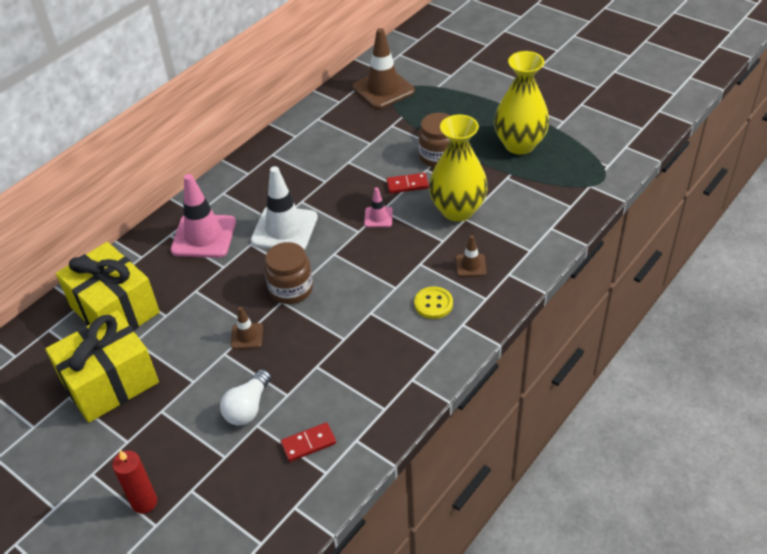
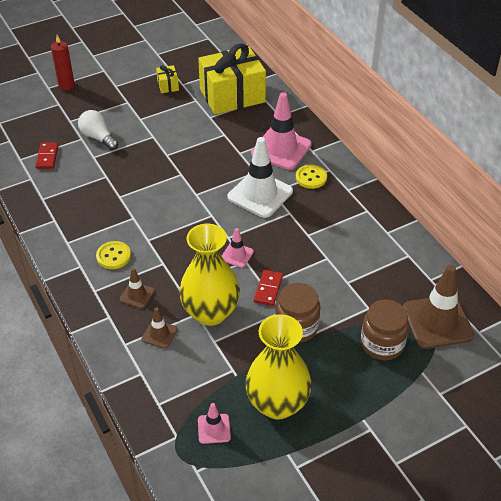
camera: 110 degrees right, 0 degrees up
(110, 382) = (168, 85): yellow gift -> yellow gift, size x0.41
(241, 202) = (311, 177): none -> yellow button
(247, 336) = (160, 150): brown traffic cone -> brown traffic cone (159, 334)
(291, 289) = (189, 182): brown jar -> brown jar (382, 344)
(567, 169) = (214, 429): none -> pink traffic cone

